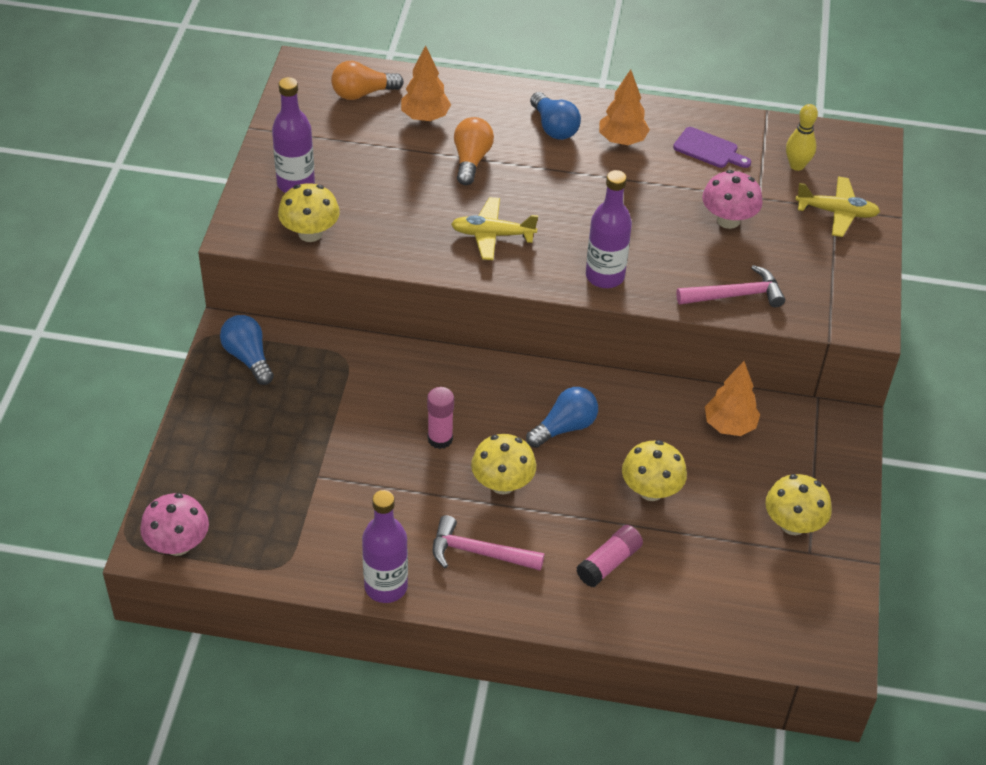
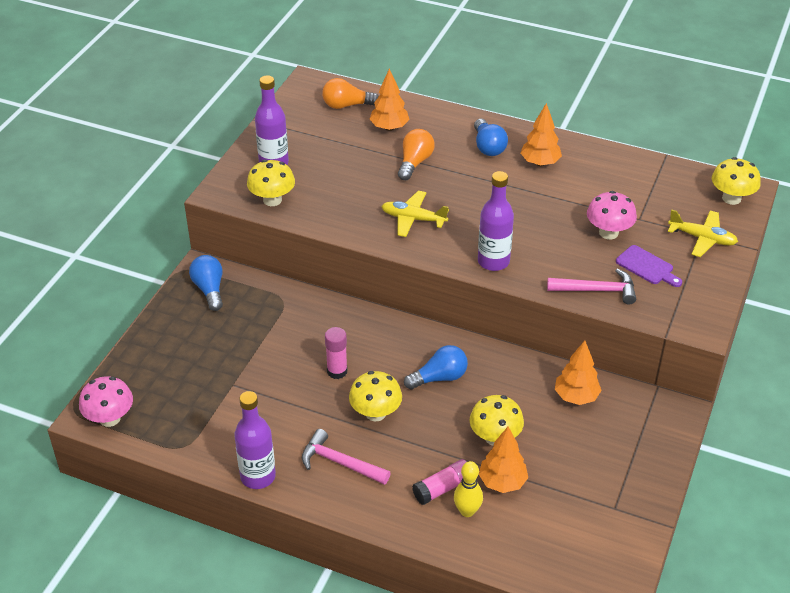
camera: 15 degrees right, 5 degrees down
(675, 543) = (502, 482): none -> orange tree
(709, 149) = (609, 178): purple cutting board -> purple cutting board (647, 267)
(793, 524) = (607, 483): yellow mushroom -> yellow mushroom (731, 198)
(797, 165) = (679, 199): yellow bowling pin -> yellow bowling pin (467, 511)

